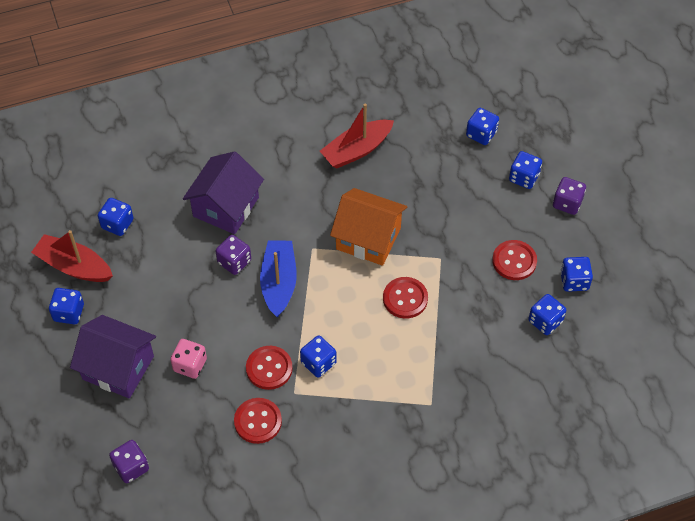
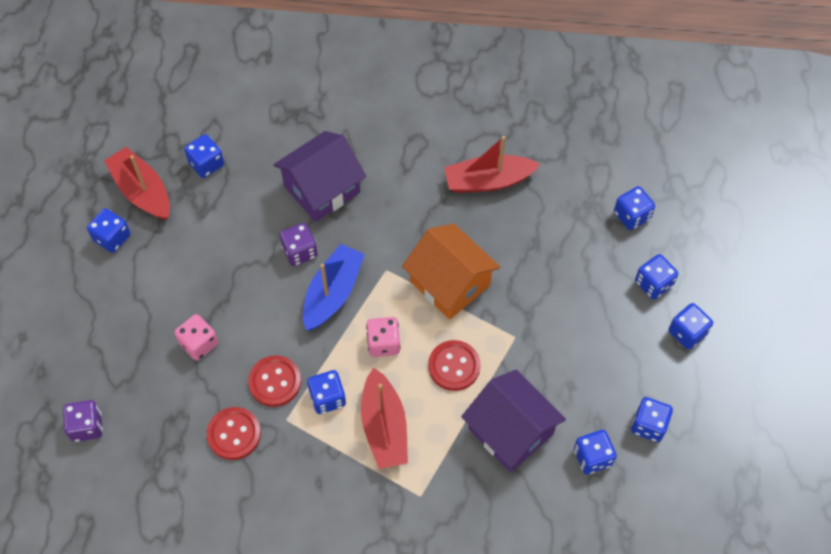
camera: 25 degrees right, 5 degrees up
(118, 367) = (129, 315): purple house -> purple house (510, 431)
(340, 304) = (383, 343): none -> pink dice
(375, 366) = (384, 427): none -> red boat
(514, 261) = (593, 374): red button -> none
(567, 203) = (687, 332): purple dice -> blue dice

